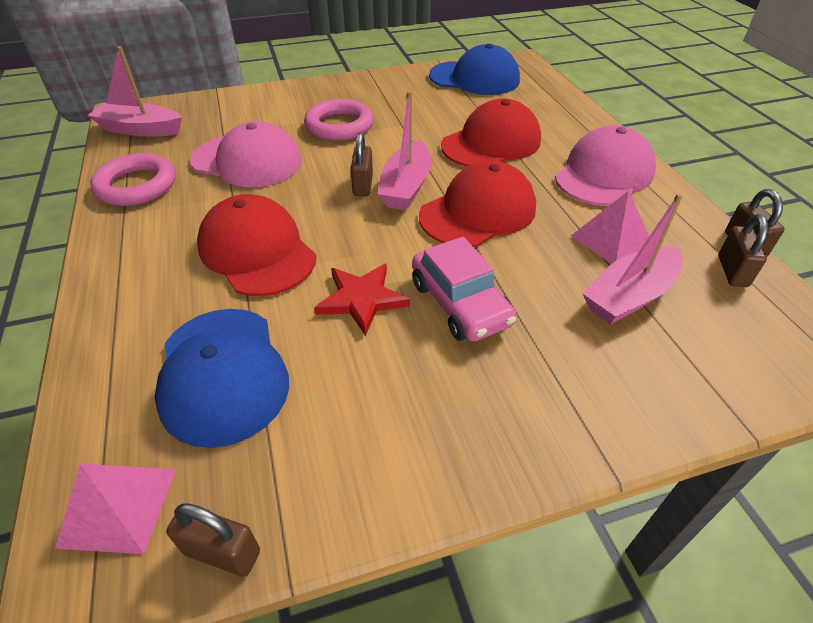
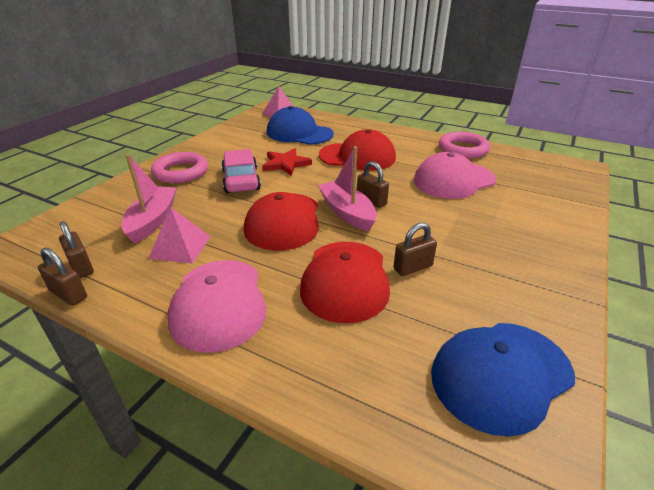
camera: 135 degrees right, 10 degrees down
(140, 129) = (542, 165): pink boat -> none
(222, 552) = (243, 119): brown padlock -> brown padlock (413, 267)
(339, 126) = (468, 228): pink ring -> pink ring (181, 172)
(460, 303) = (241, 180): pink car -> pink car turned 60 degrees clockwise

